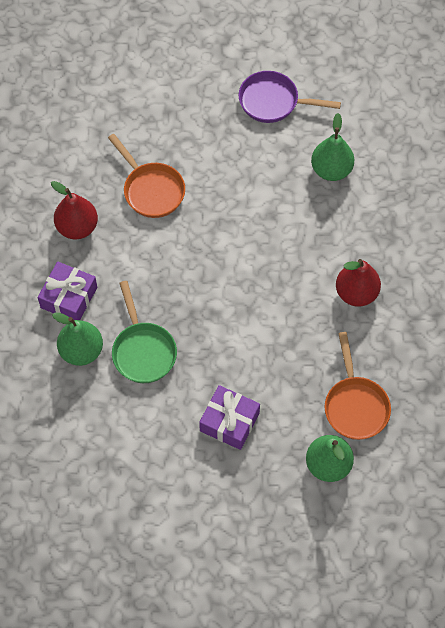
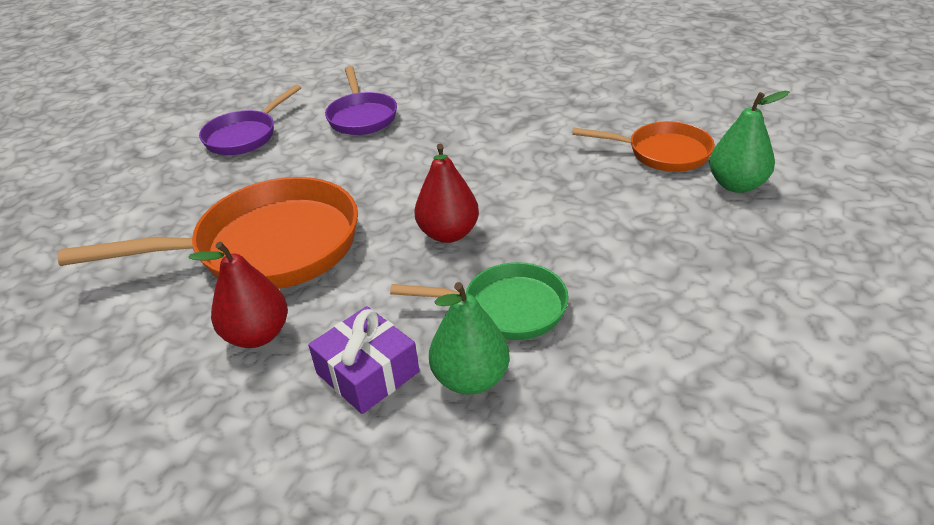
camera: 65 degrees left, 25 degrees down
(151, 190) = (266, 248): orange pan -> orange pan, size x1.79
(229, 422) = (653, 249): purple gift -> none
(331, 170) = (362, 116): green pear -> purple pan
(356, 293) = (520, 128): red pear -> red pear (448, 233)

